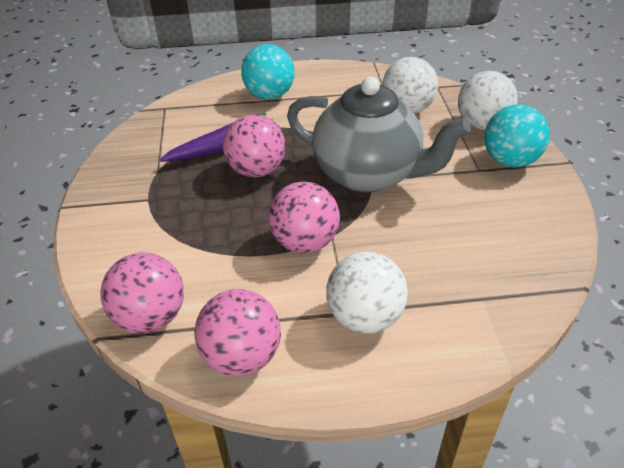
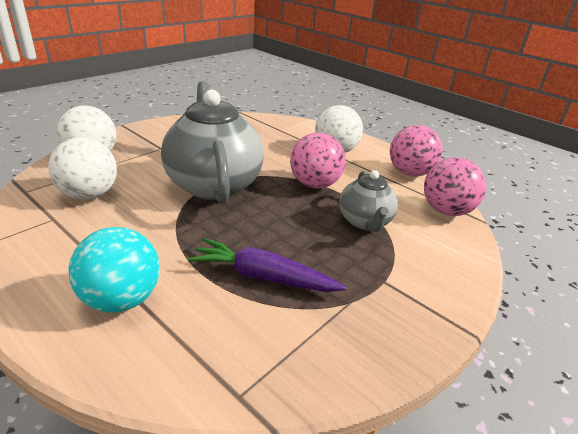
camera: 135 degrees left, 10 degrees down
(212, 236) = (364, 222): none -> grey teapot
(256, 170) = (271, 238): pink ball -> none
(510, 161) = (139, 140): turquoise ball -> none

